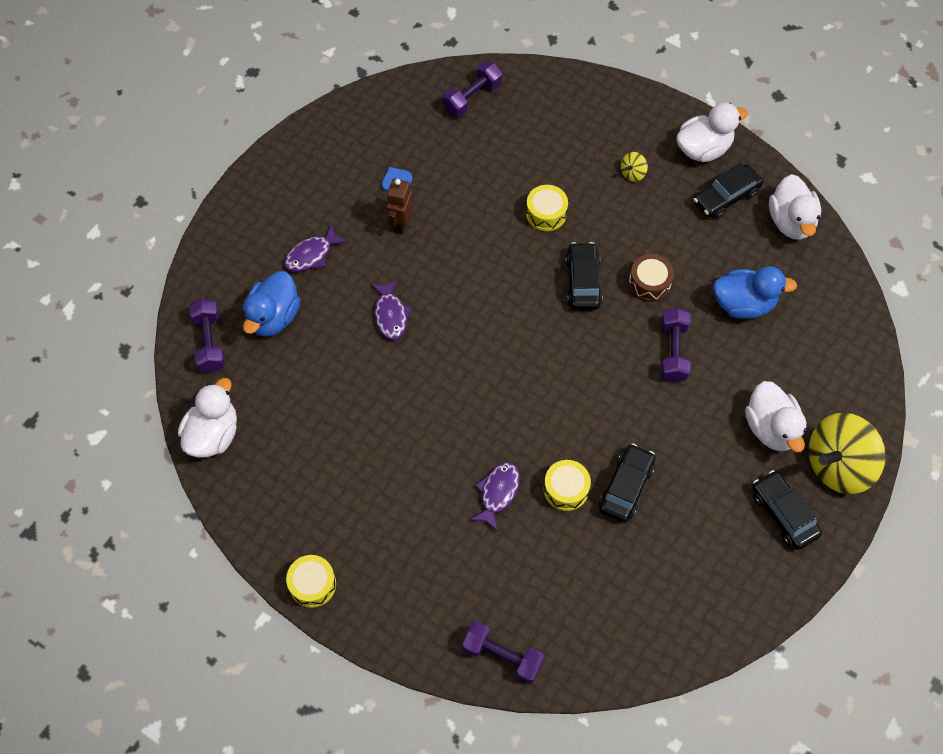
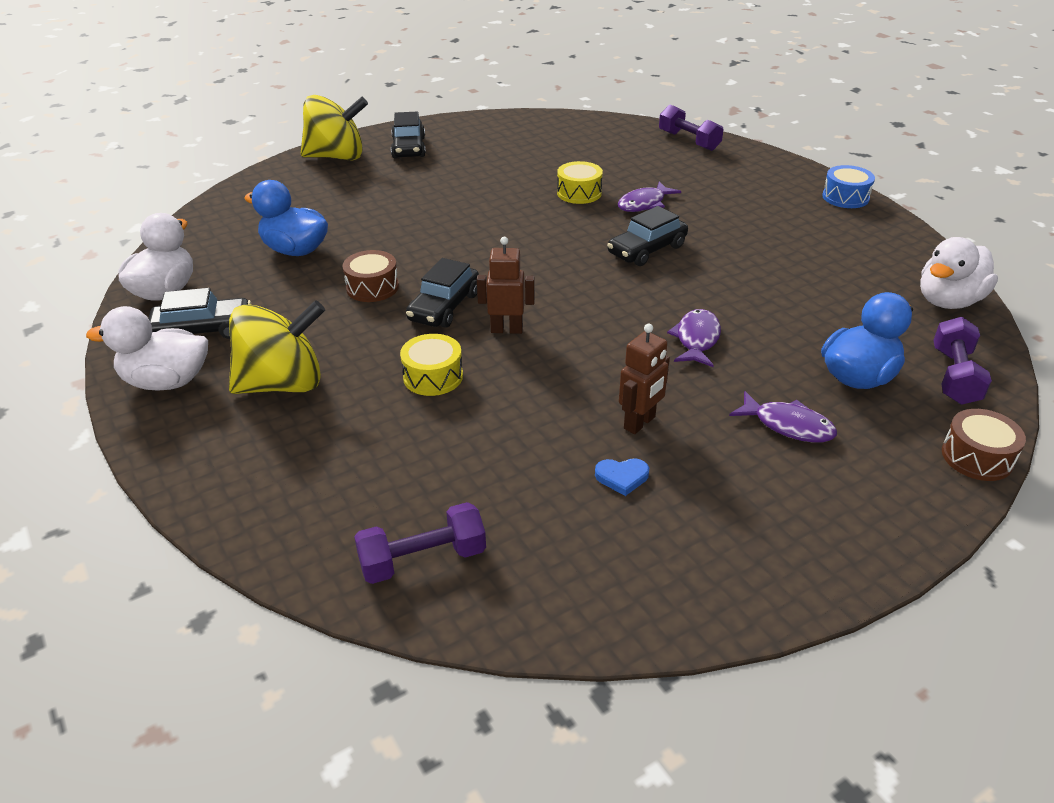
camera: 155 degrees left, 25 degrees down
(197, 270) = (977, 457): none -> brown drum
(312, 255) = (788, 425): purple fish -> purple fish turned 45 degrees clockwise
(312, 584) = (845, 197): yellow drum -> blue drum
(525, 275) = (506, 329): none -> brown robot
(626, 487) = (524, 183): black car -> black car (647, 250)
(632, 173) = (283, 384): yellow spinning top -> yellow spinning top, size x2.43
(673, 351) = (401, 239): purple dumbbell -> none
(771, 428) = (366, 182): white duck -> none

